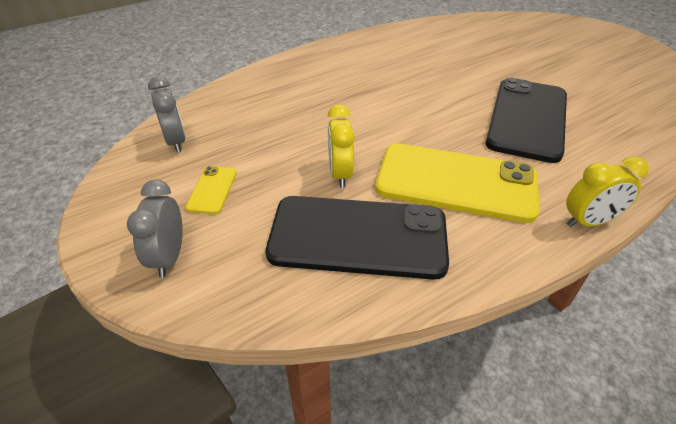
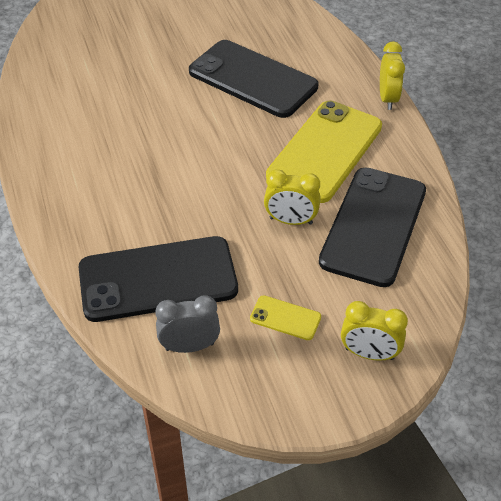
camera: 75 degrees left, 5 degrees up
(169, 257) = (369, 354): grey clock -> yellow clock
(246, 114) = (158, 279): none -> black phone

